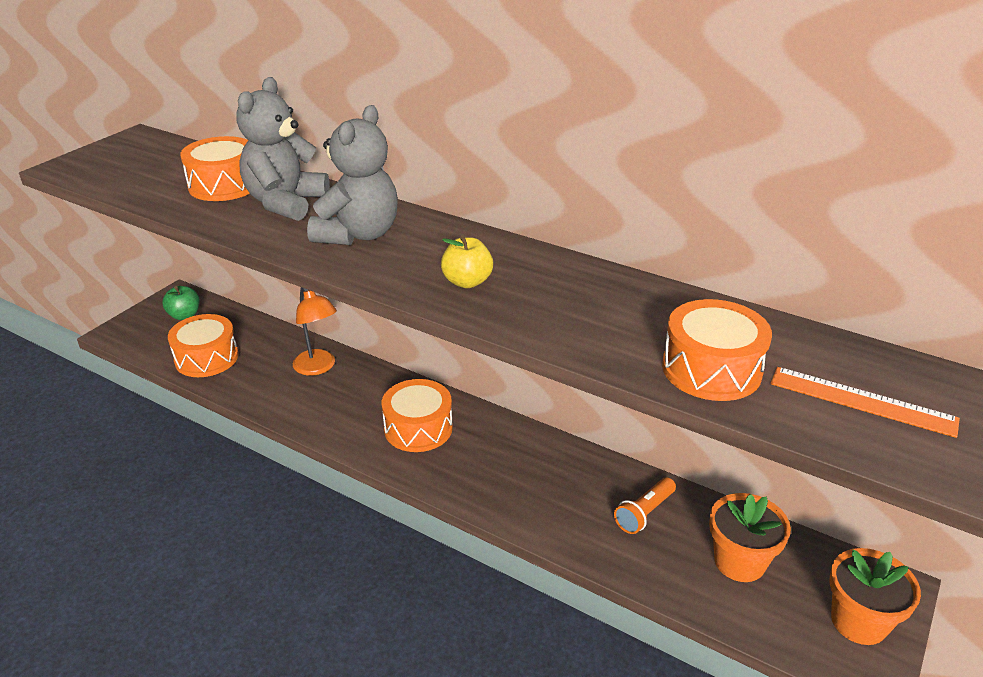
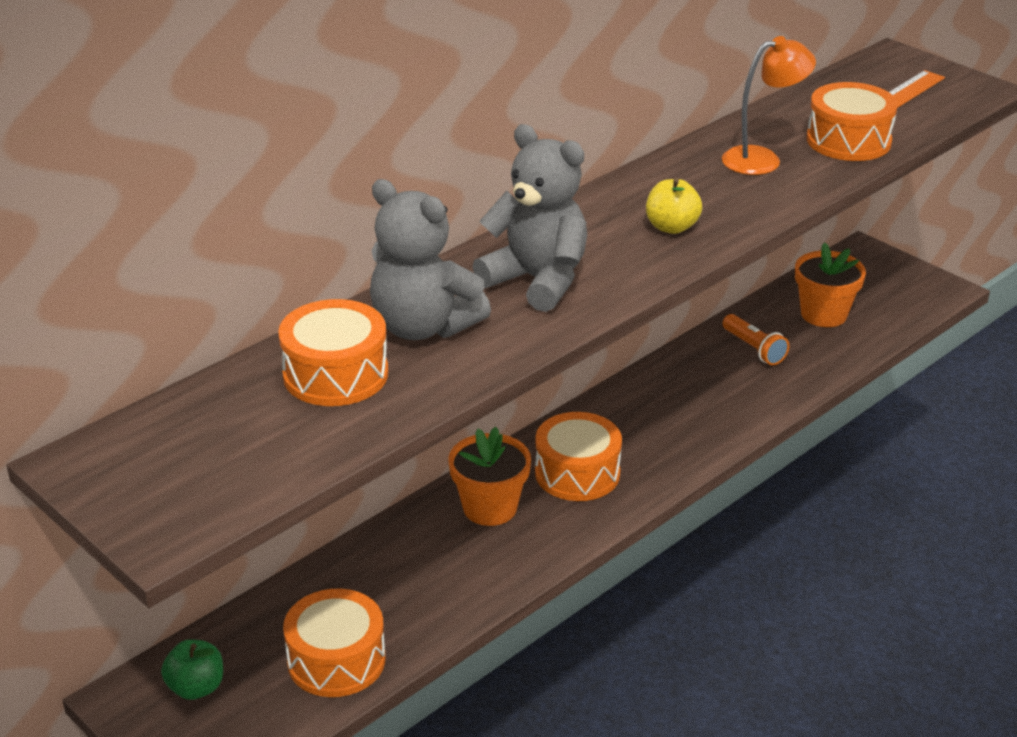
camera: 75 degrees left, 0 degrees up
(318, 368) = (415, 546): orange lamp -> orange lamp (762, 159)
(858, 621) = (895, 278): orange flower pot -> orange flower pot (490, 508)

